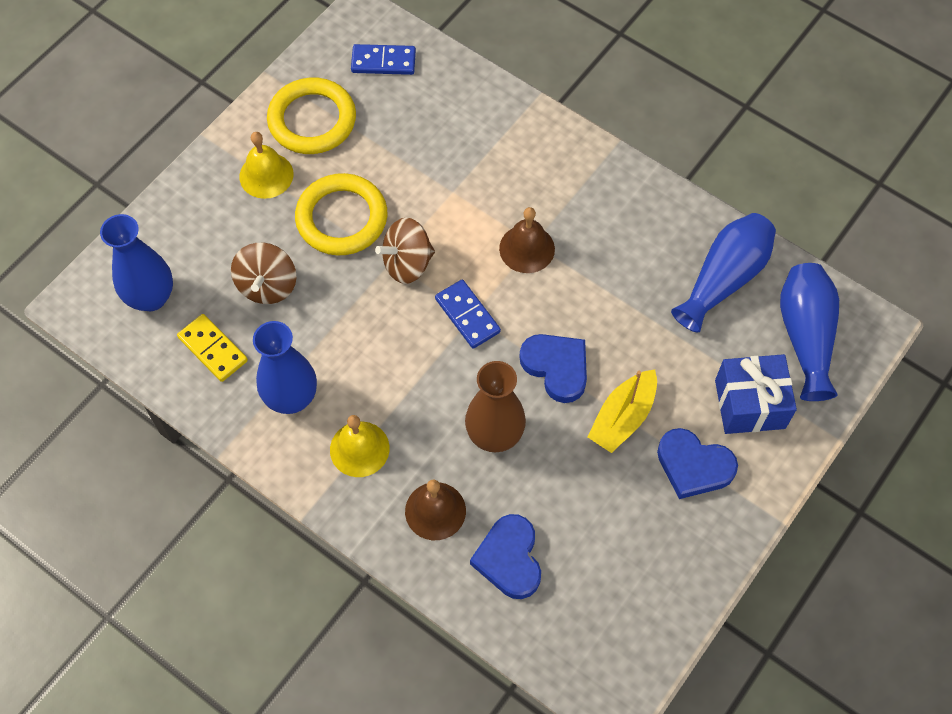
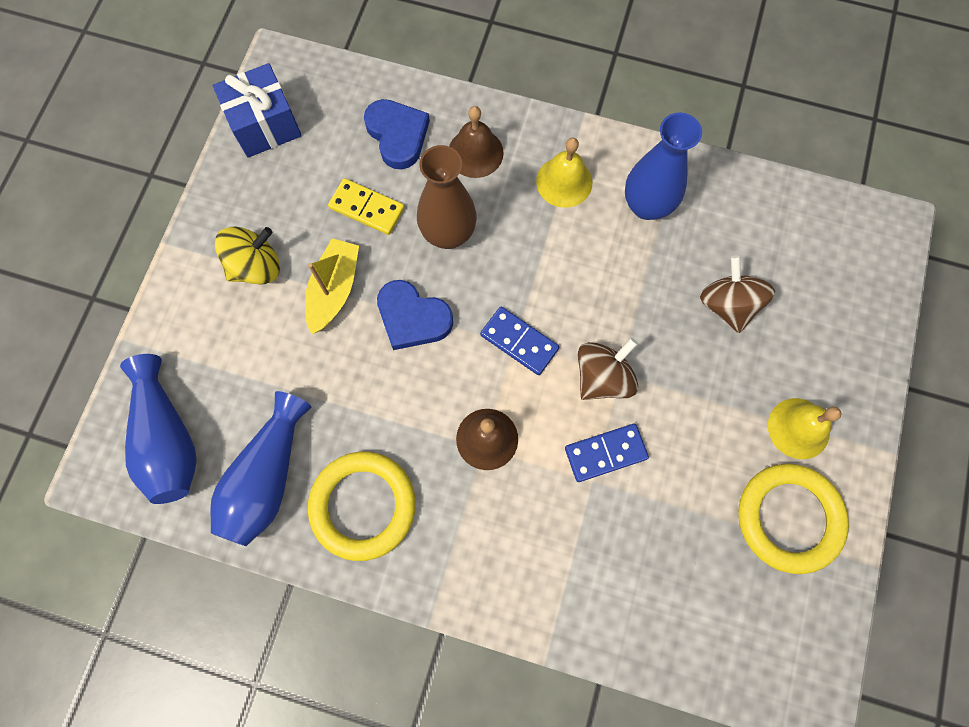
camera: 160 degrees right, 10 degrees up
(151, 297) = (829, 254): blue vase -> none
(213, 349) = (742, 225): yellow domino -> yellow domino (367, 208)
(342, 218) = (693, 405): yellow ring -> yellow ring (363, 505)
(383, 61) = (750, 635): blue domino -> blue domino (605, 453)
(693, 466) = (256, 266): blue heart -> yellow spinning top
(750, 404) = (214, 345): blue gift -> blue gift (265, 125)

